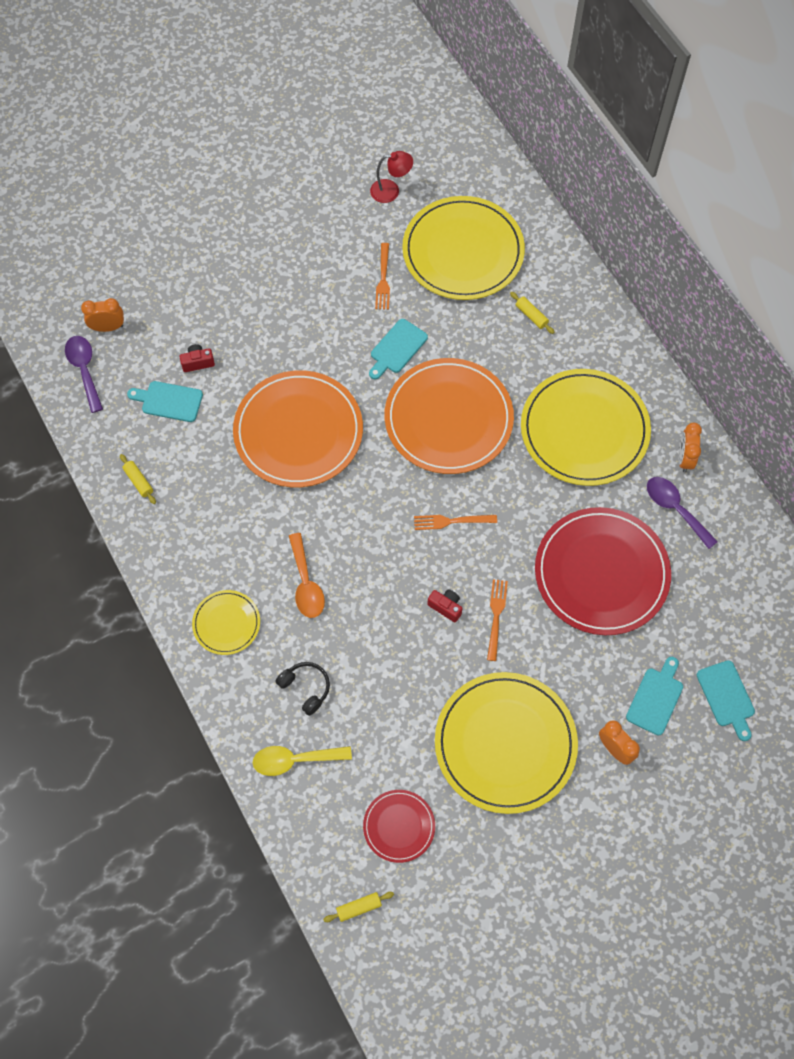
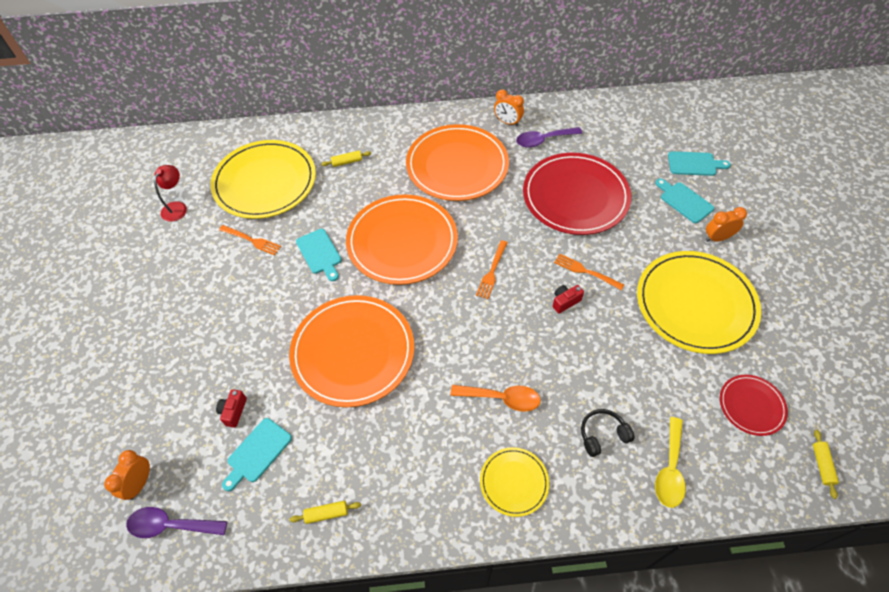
camera: 65 degrees left, 10 degrees down
(584, 430) = (457, 165): yellow plate -> orange plate

